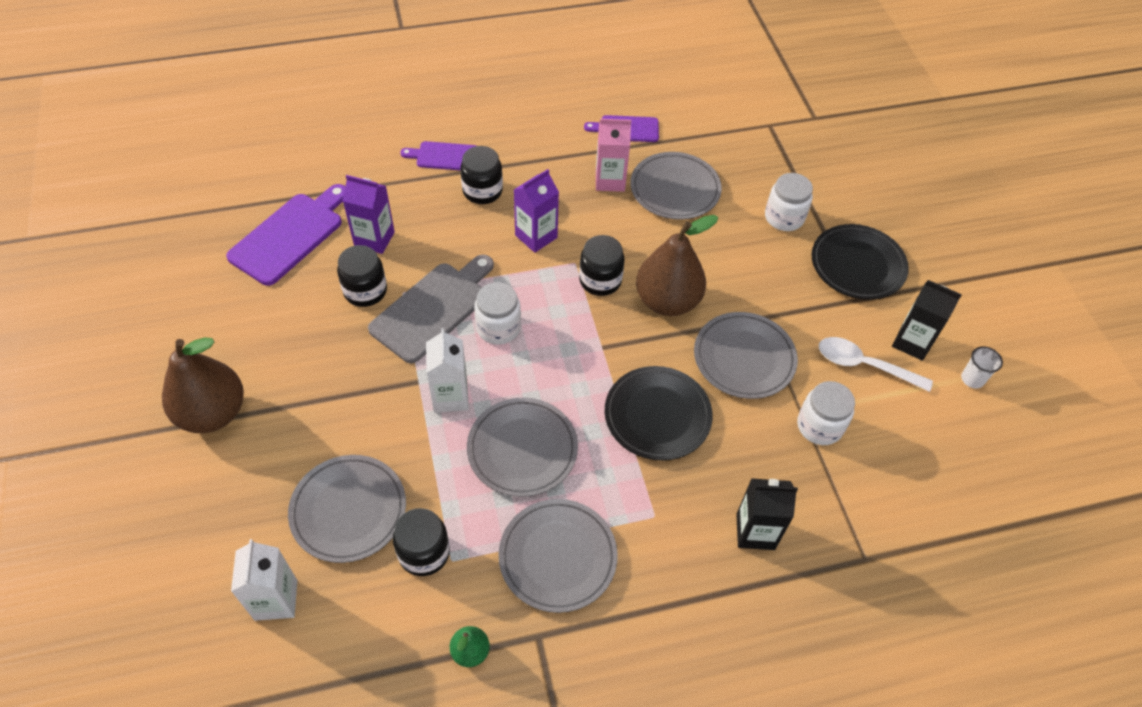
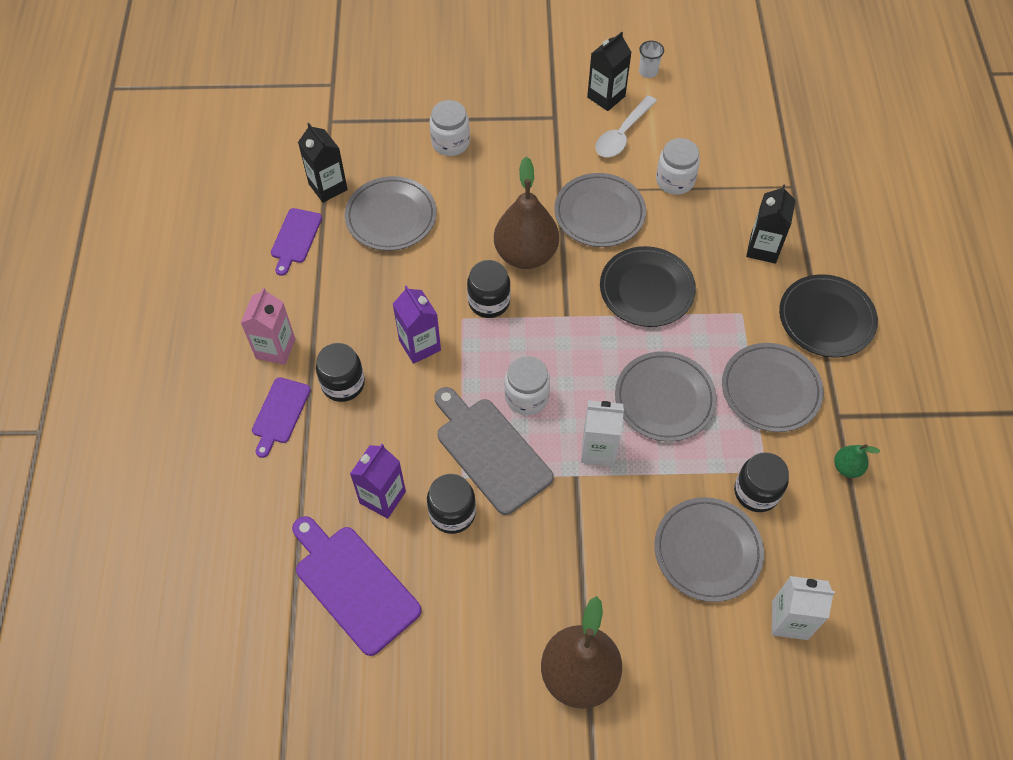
camera: 75 degrees left, 5 degrees up
(610, 180) = (363, 267): pink carton -> pink carton (275, 348)
(692, 139) = (328, 187): none -> black carton
(857, 265) = (518, 107): black plate -> black plate (826, 318)

